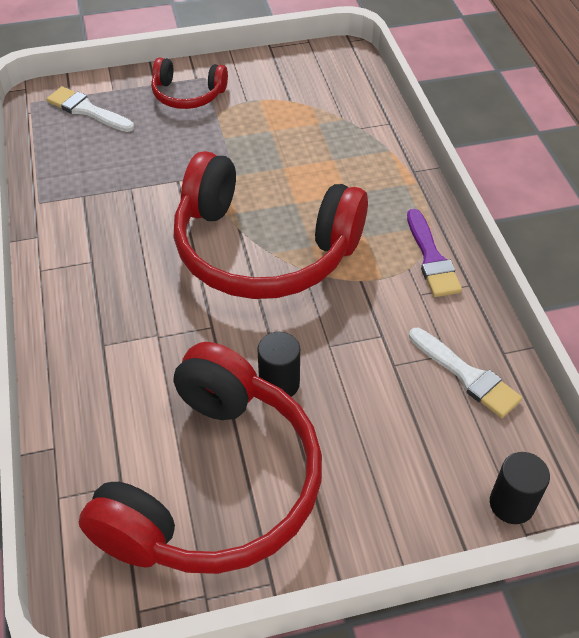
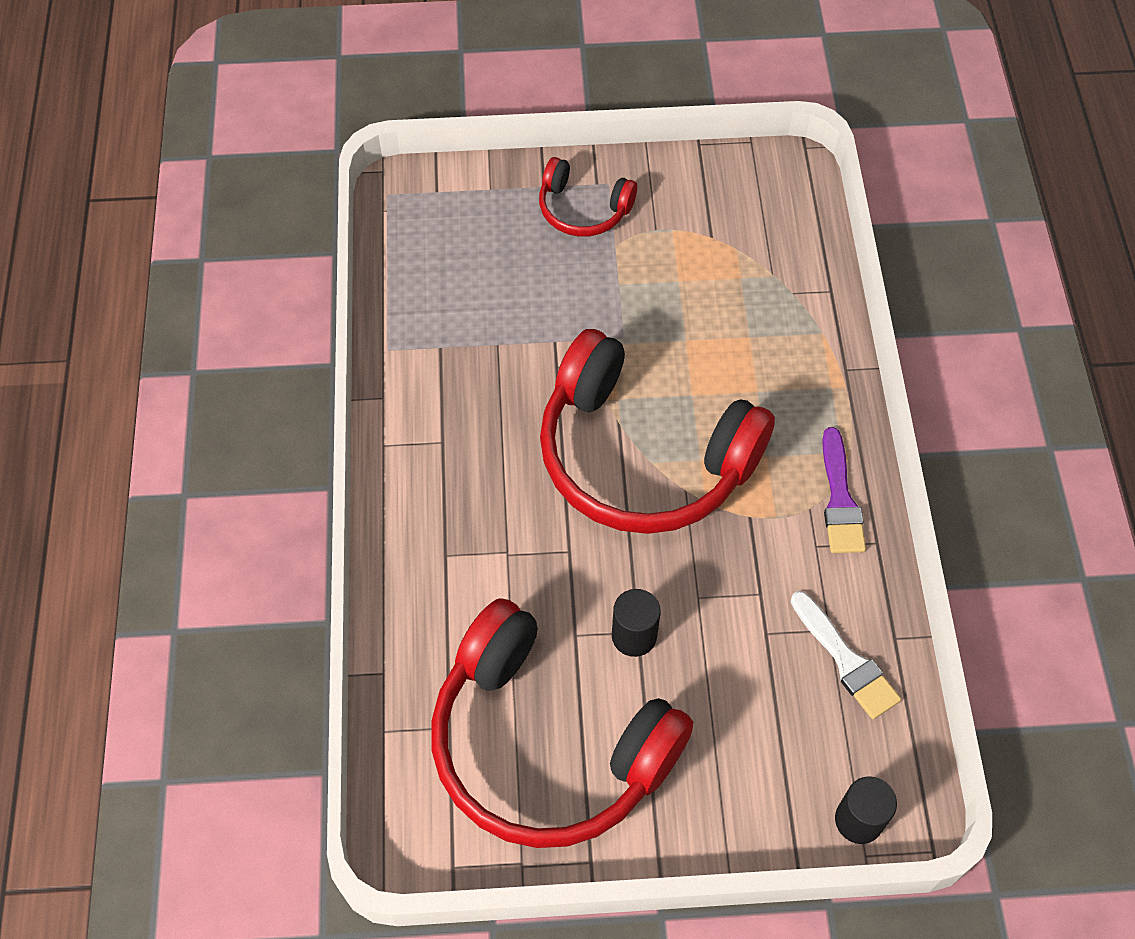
camera: 10 degrees right, 10 degrees up
(87, 110) = (455, 217): white brush -> none
(215, 485) = (547, 744): red headphones -> red headphones turned 90 degrees clockwise

